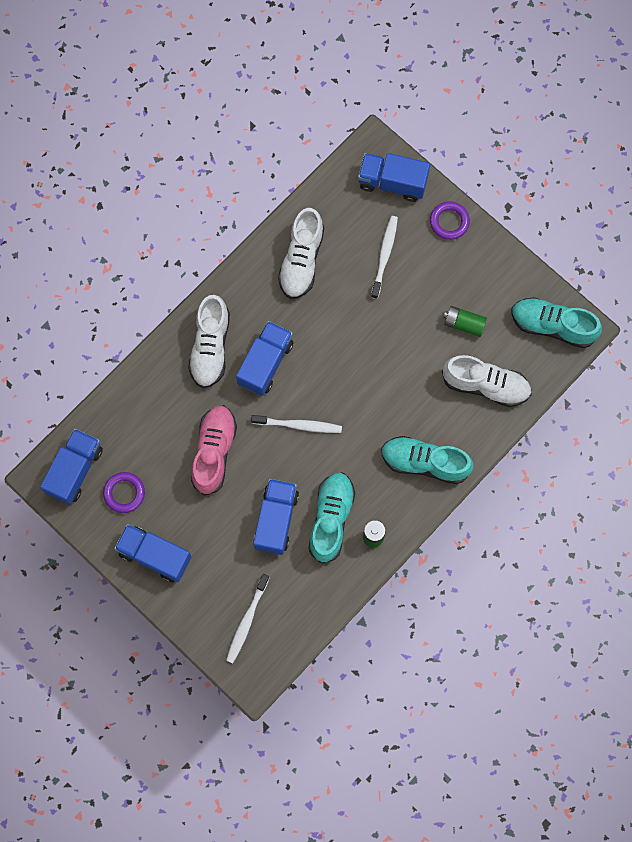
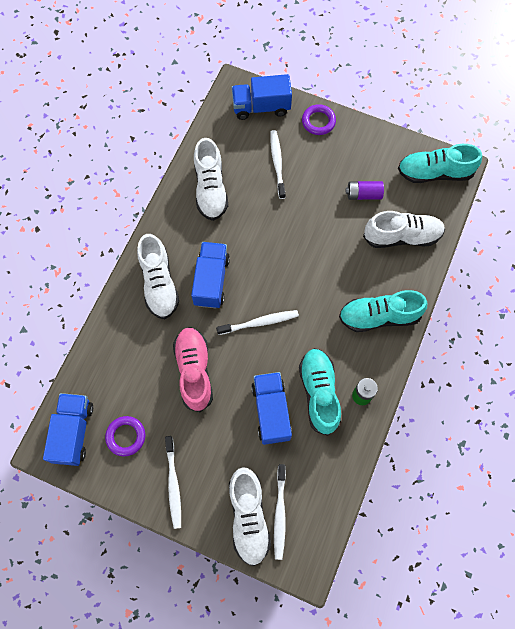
camera: 20 degrees left, 5 degrees down
(155, 555) = (173, 484): blue truck -> white toothbrush
(216, 613) = (248, 517): none -> white shoe
(464, 324) = (363, 194): green battery -> purple battery

